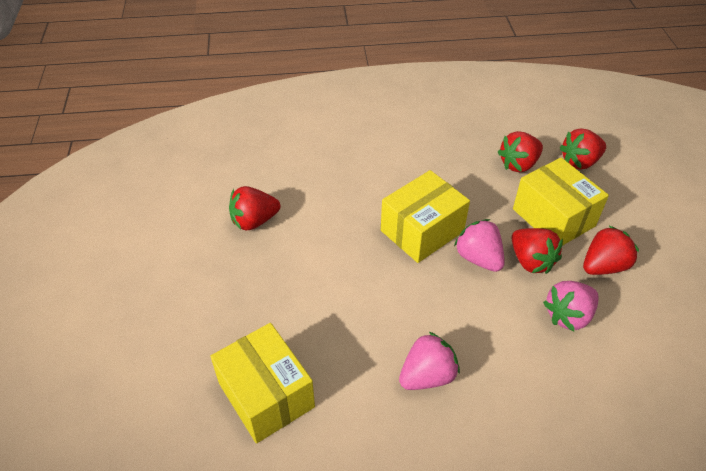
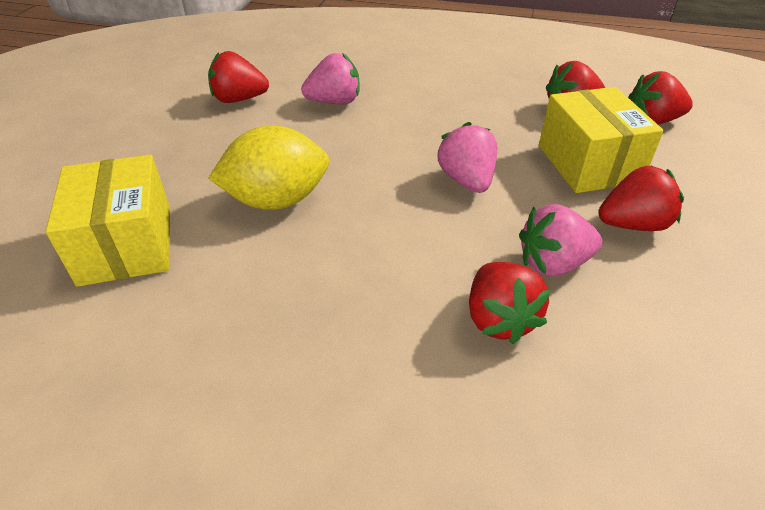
camera: 20 degrees right, 5 degrees down
(352, 318) = (277, 200): none -> yellow lemon
(422, 231) = (414, 143): yellow box -> none
(427, 376) = (324, 277): pink strawberry -> pink strawberry (334, 102)
(531, 261) = (533, 198): red strawberry -> red strawberry (499, 319)

